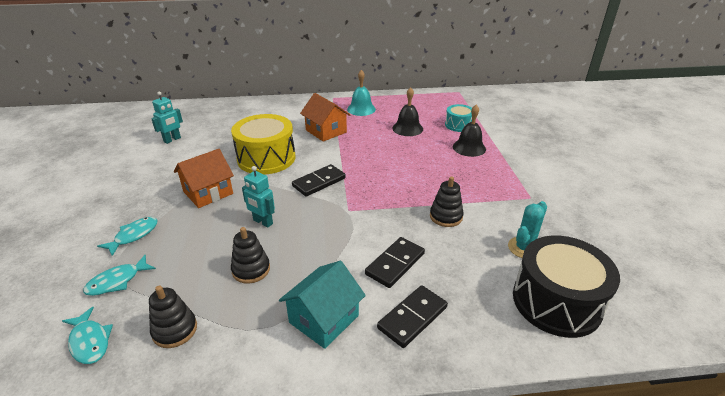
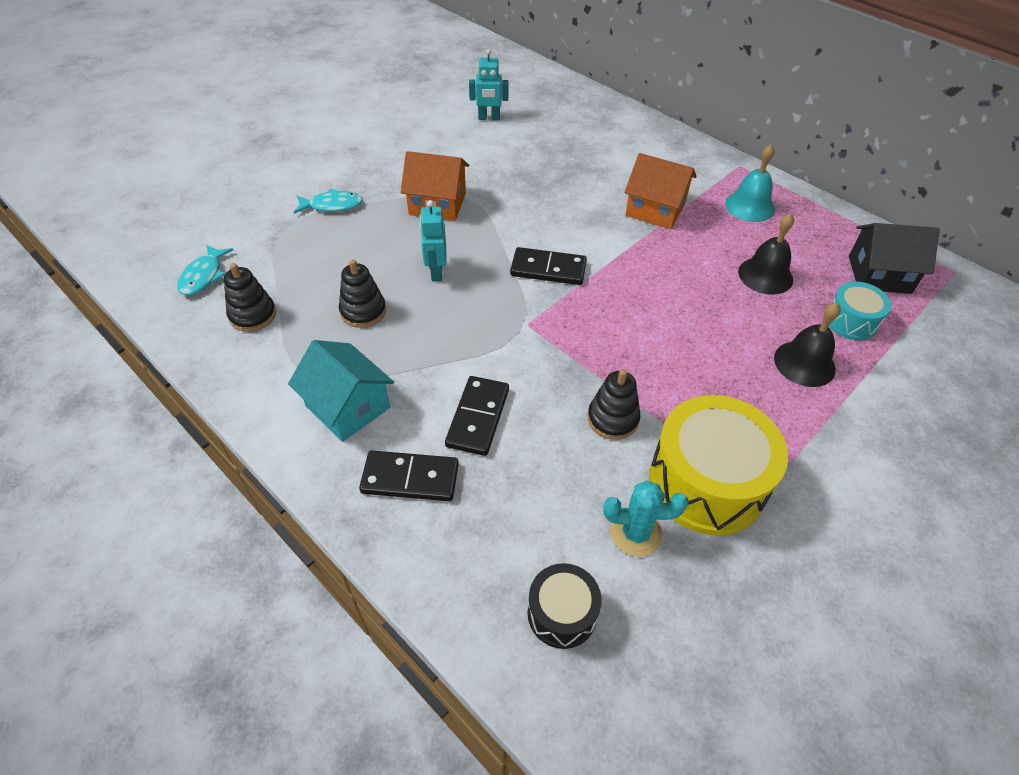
camera: 50 degrees right, 15 degrees up
(117, 281) = (273, 240): turquoise fish -> none
(266, 158) = (541, 201): yellow drum -> yellow drum (706, 482)
(324, 319) = (348, 407): turquoise house -> turquoise house turned 45 degrees clockwise
(326, 131) = (655, 209): orange house -> orange house turned 75 degrees counterclockwise
(395, 264) = (478, 417): black domino -> black domino turned 75 degrees counterclockwise
(441, 105) = (879, 274): none -> black house
(556, 302) = (562, 613): black drum -> black drum, size x0.53

